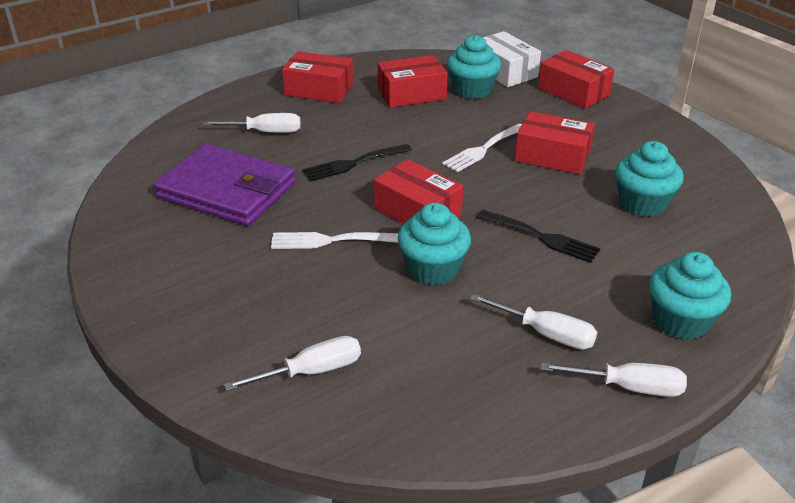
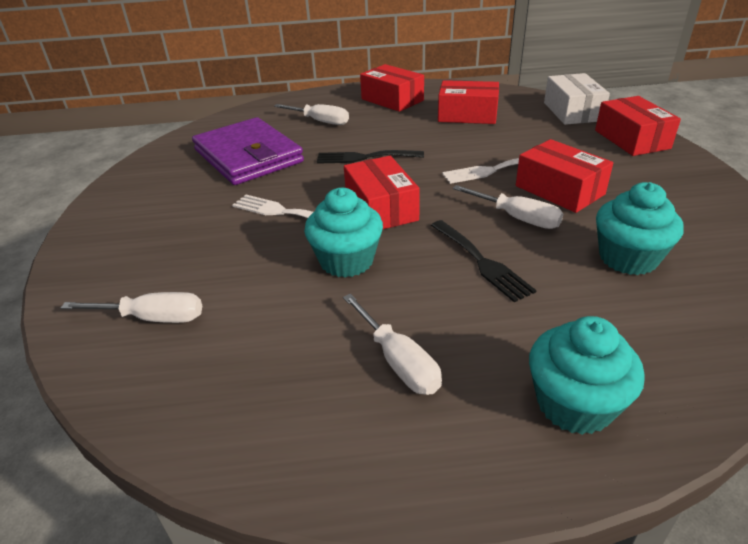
camera: 30 degrees right, 0 degrees up
(472, 90) = (527, 121): turquoise cupcake -> none
(627, 387) = (438, 461): white screwdriver -> white screwdriver (516, 218)

